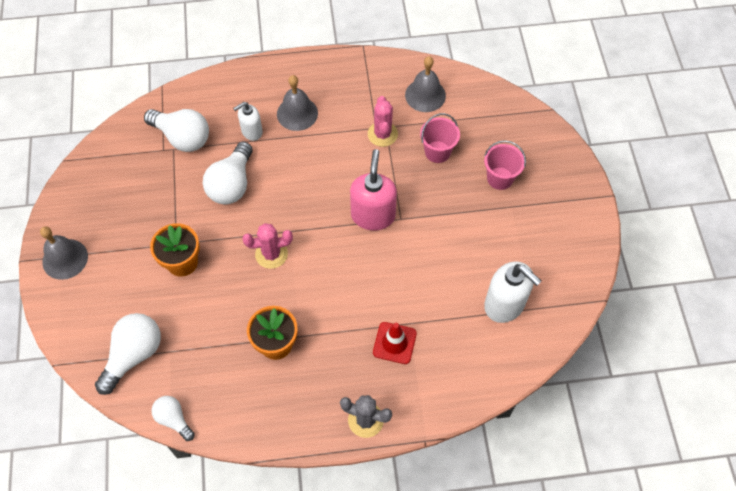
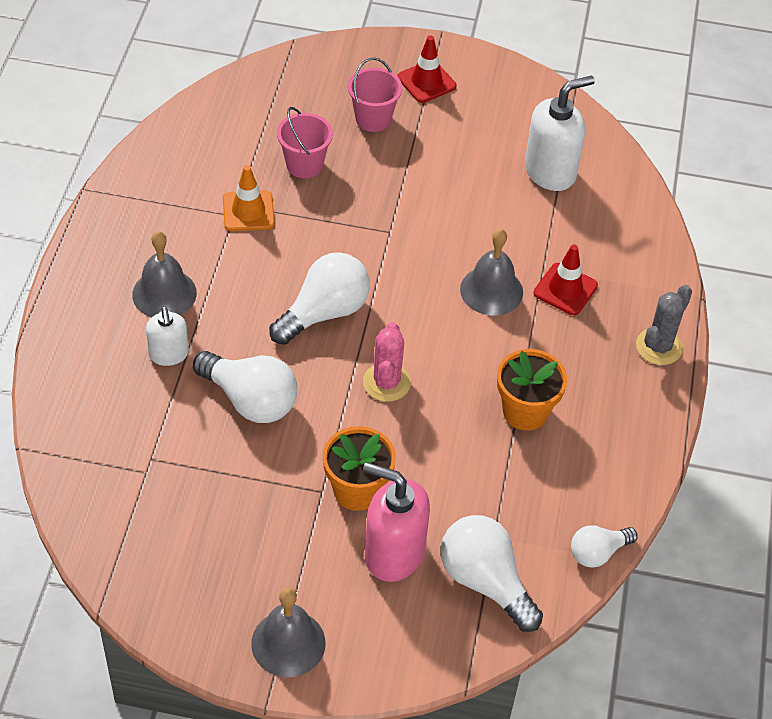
camera: 75 degrees left, 10 degrees down
(182, 137) = (136, 442): white light bulb -> white light bulb (324, 312)
(373, 215) = (372, 258): pink soap dispenser -> pink soap dispenser (393, 553)
(382, 134) = (248, 211): pink cactus -> orange traffic cone
(425, 95) = (207, 149): grey bell -> grey bell (491, 290)
(553, 200) = (426, 82): none -> red traffic cone

